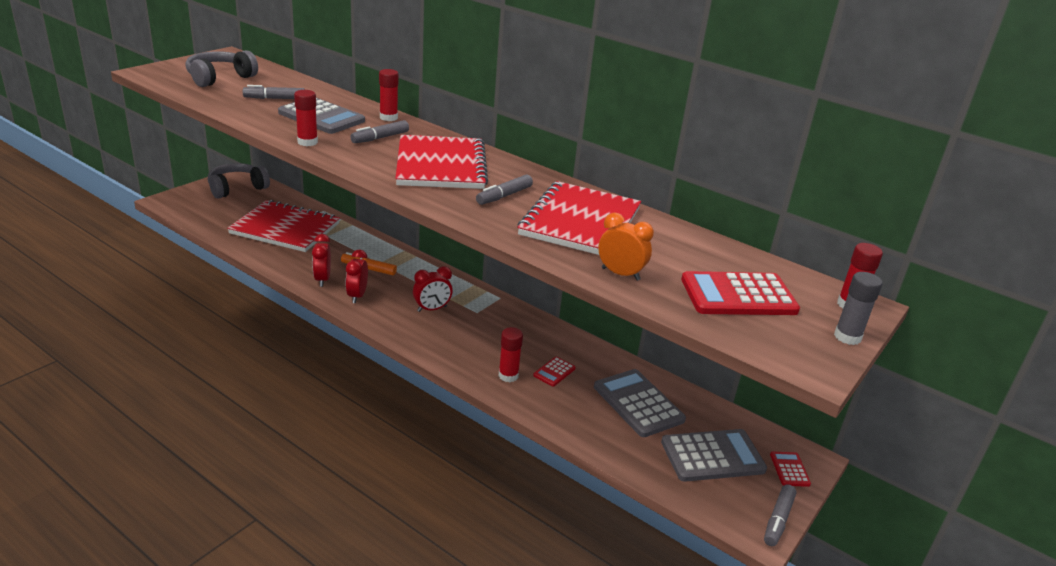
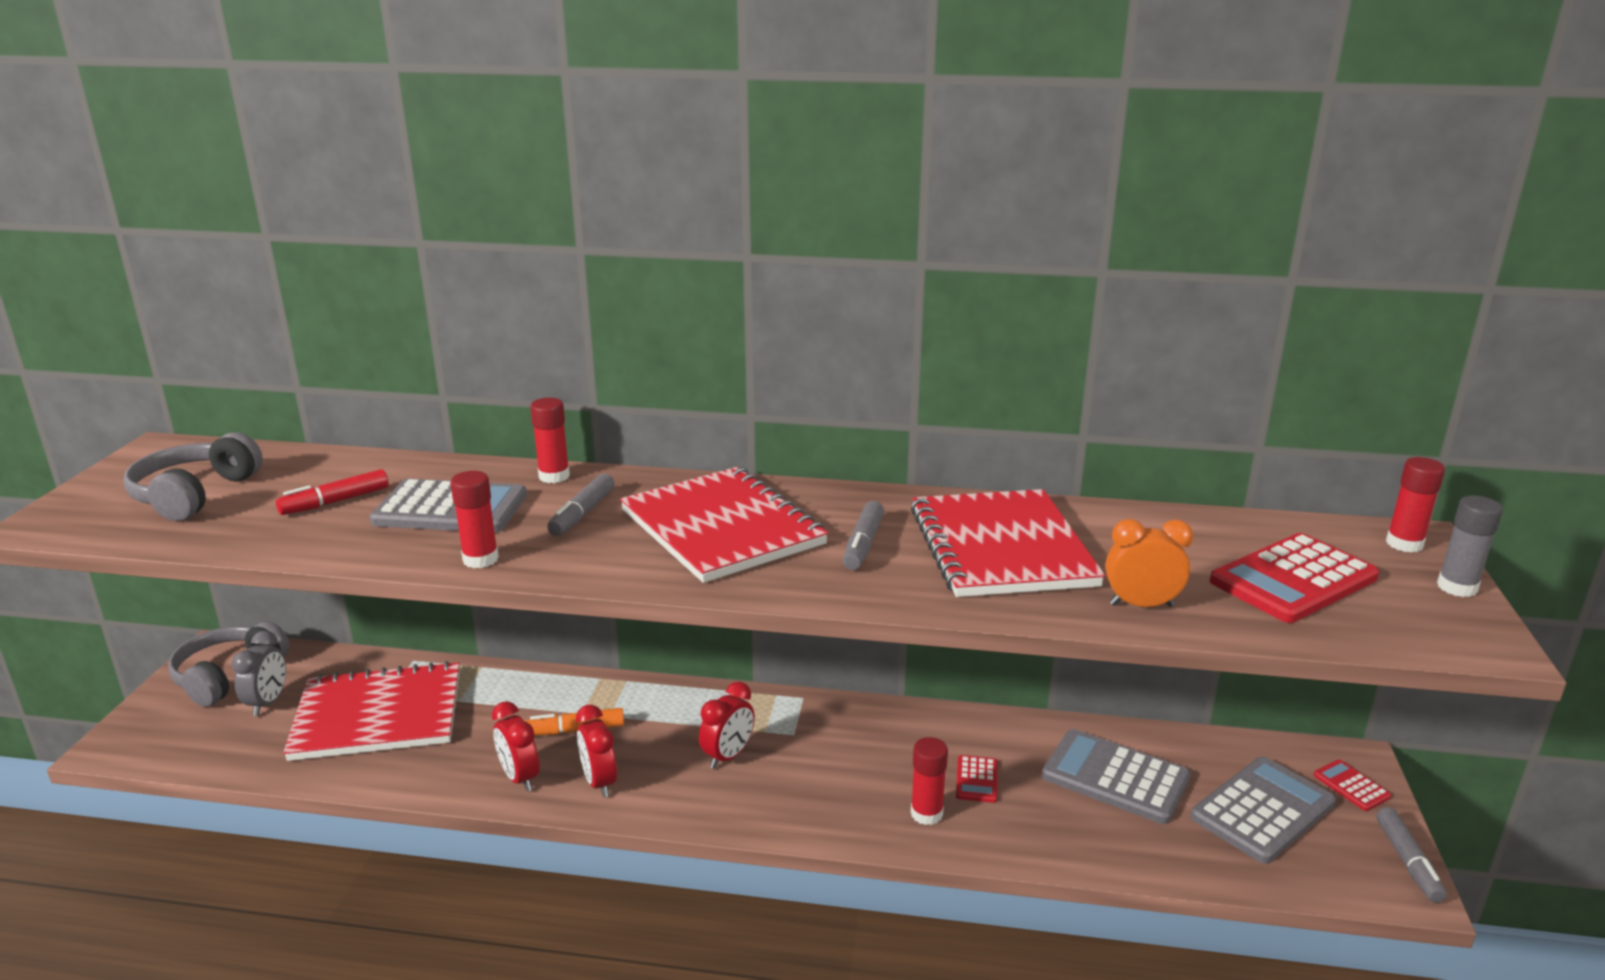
camera: 25 degrees left, 5 degrees down
(243, 206) = (268, 703): none -> grey clock
(274, 98) = (335, 502): grey marker -> red marker

